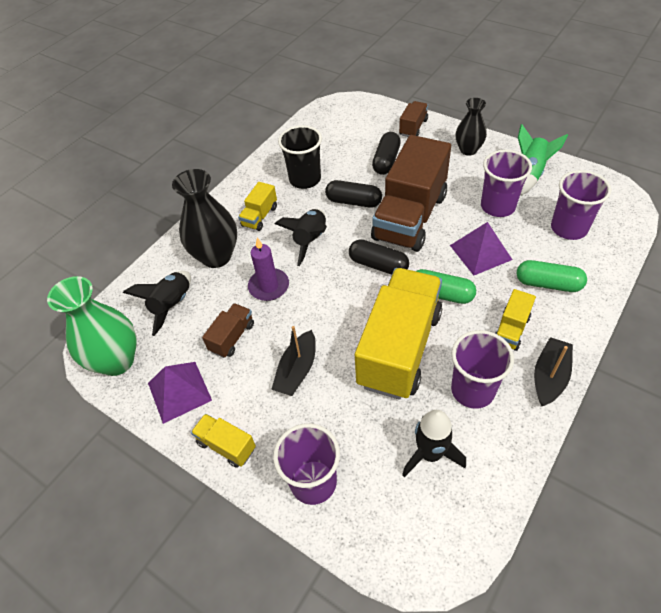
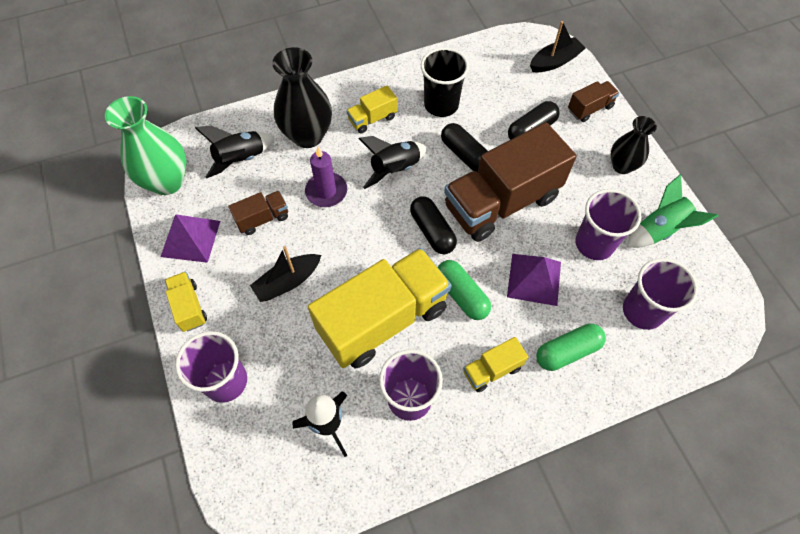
camera: 30 degrees right, 10 degrees up
(548, 284) = (567, 351): green capsule -> green capsule turned 75 degrees counterclockwise
(549, 376) = (485, 435): black boat -> black boat (555, 61)

